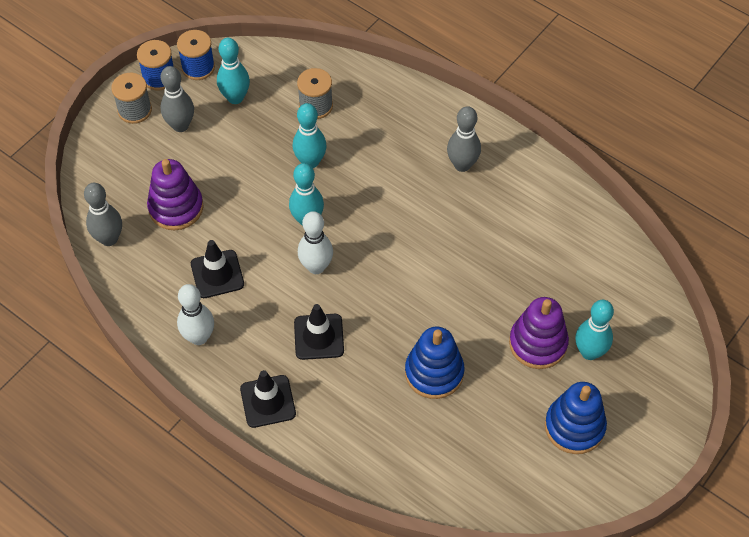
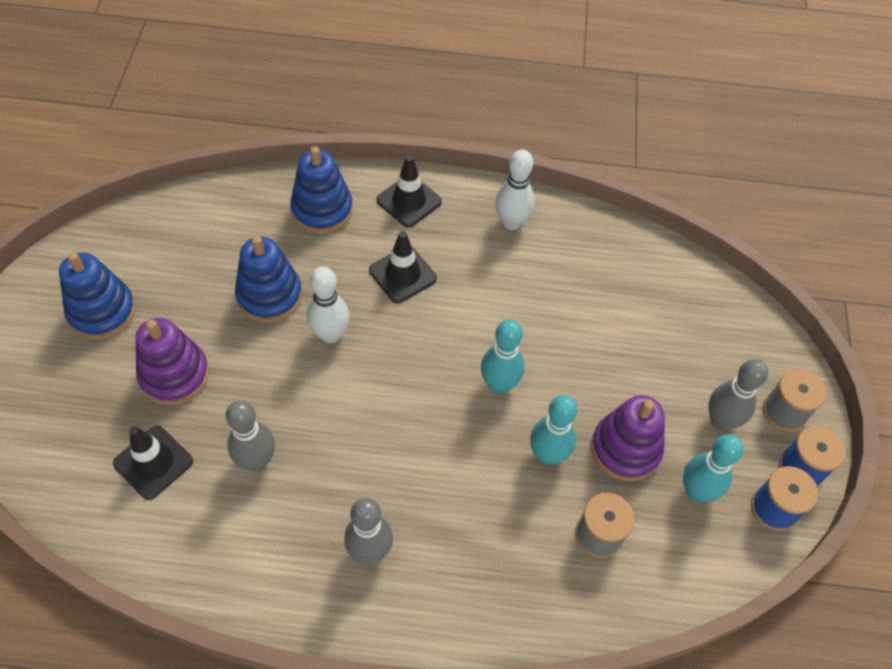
camera: 145 degrees right, 0 degrees up
(109, 239) = (671, 265): grey bowling pin -> grey bowling pin (256, 460)
(176, 208) = (639, 327): purple stacking toy -> purple stacking toy (625, 449)
(217, 274) = (543, 284): black traffic cone -> black traffic cone (153, 462)
(316, 267) = (453, 339): white bowling pin -> white bowling pin (330, 334)
(346, 432) = (322, 209): none -> blue stacking toy
(589, 352) = (112, 393): turquoise bowling pin -> none

